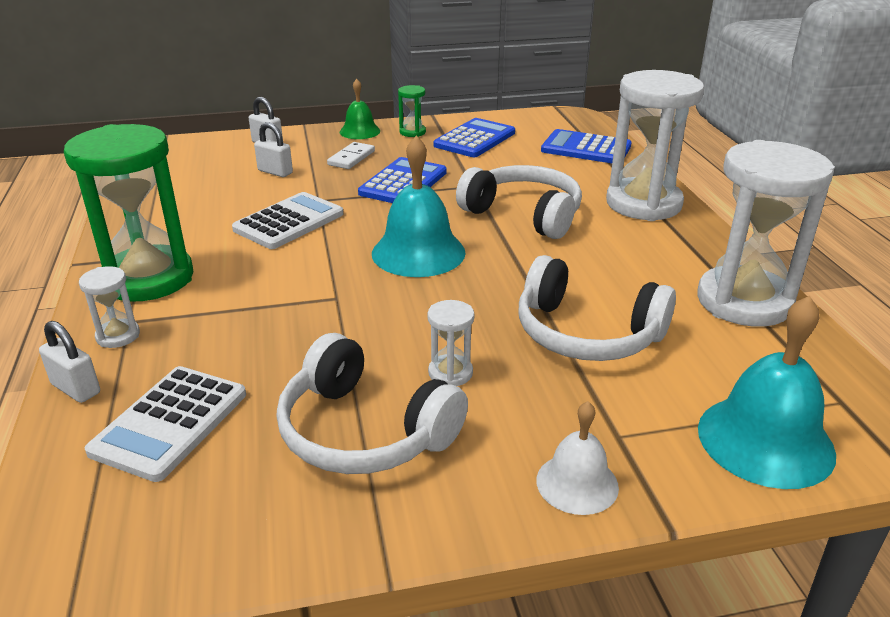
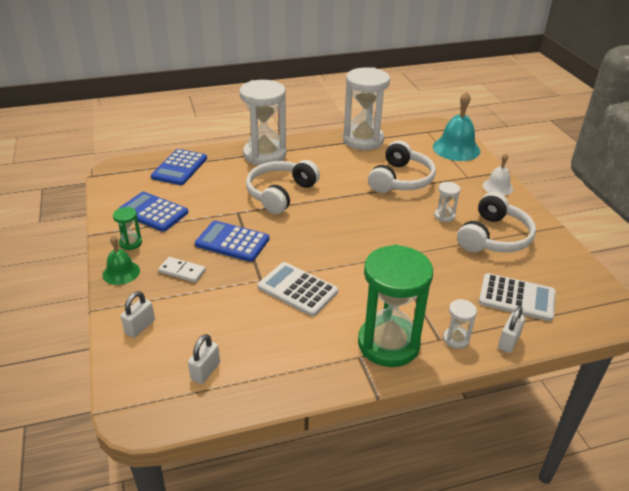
camera: 95 degrees left, 5 degrees up
(275, 172) = (207, 311): white padlock -> white padlock (205, 371)
(418, 252) = (333, 230): turquoise bell -> none

